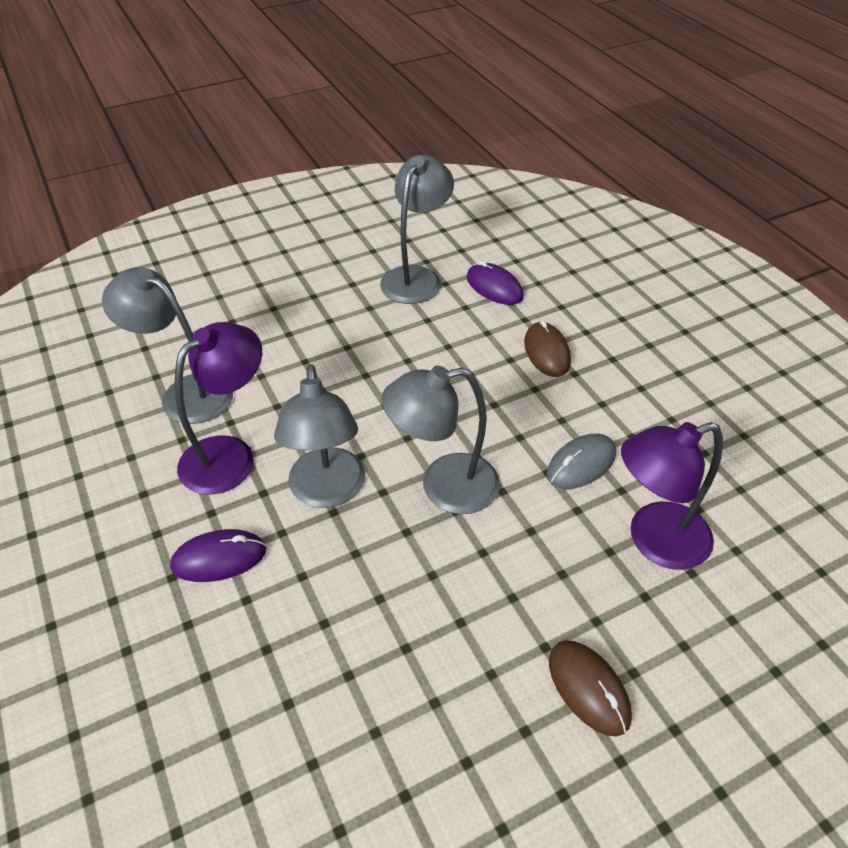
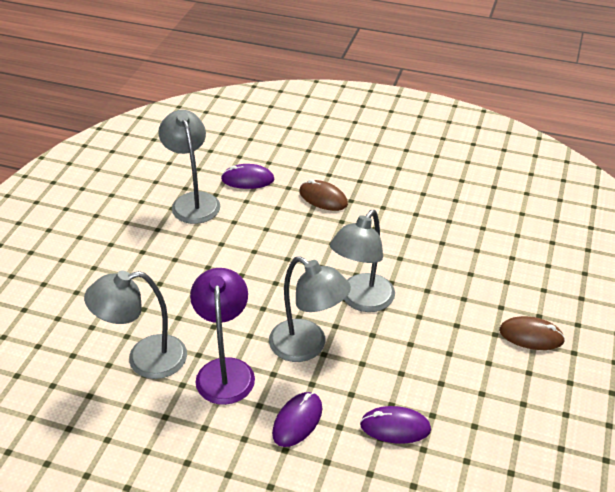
camera: 45 degrees left, 5 degrees down
(293, 651) = (395, 427): none -> purple mouse
(581, 464) = (410, 243): grey mouse -> none
(654, 540) = (482, 255): purple lamp -> none

